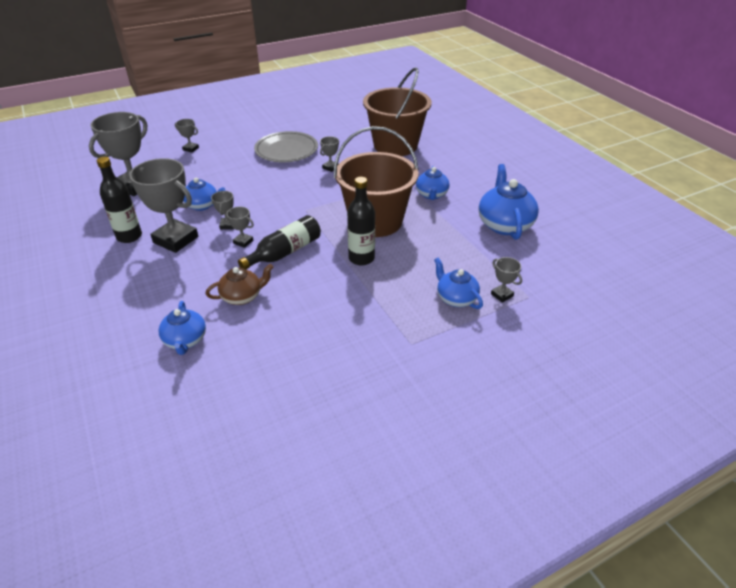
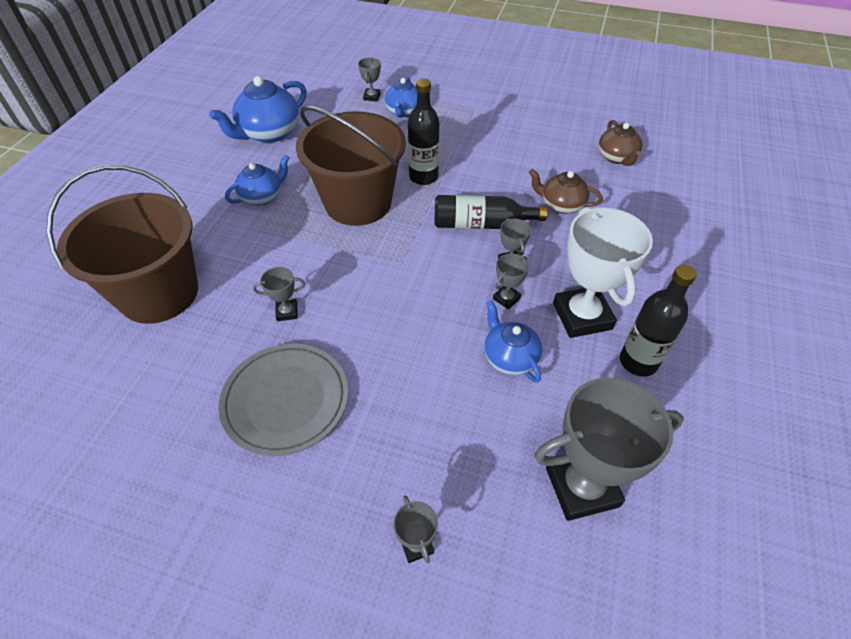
camera: 135 degrees left, 10 degrees up
(176, 240) = (582, 316): grey trophy -> white trophy
(185, 340) = (637, 196): blue teapot -> none
(228, 371) = (616, 157): none -> brown teapot

